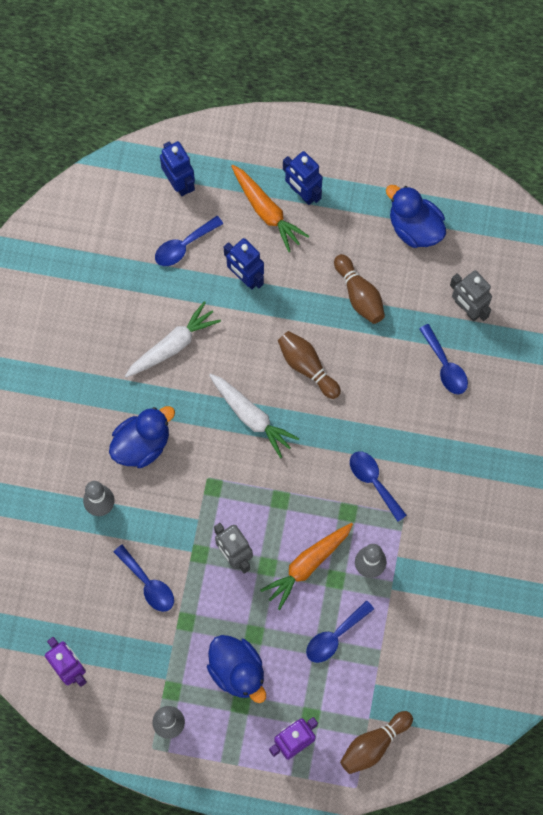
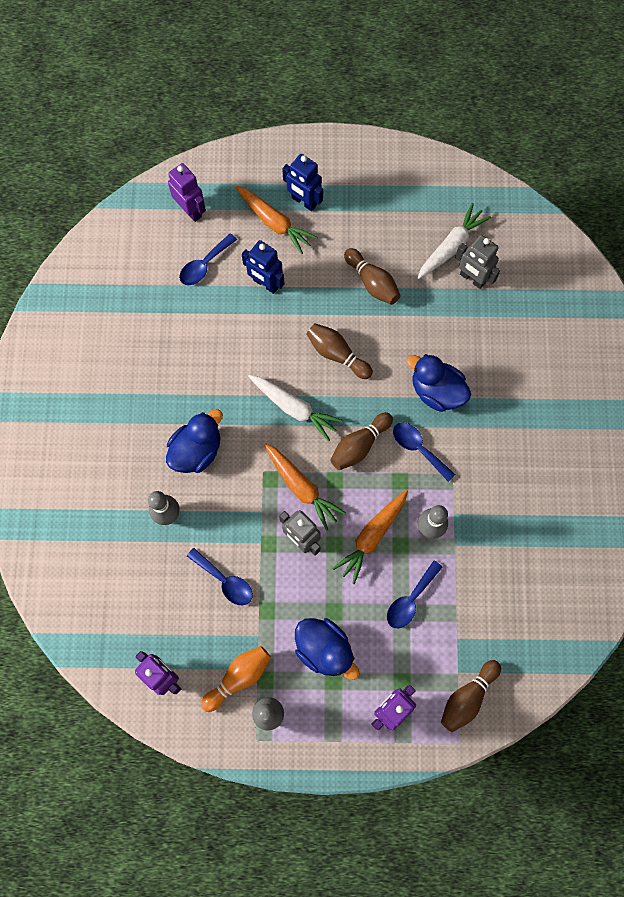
camera: 10 degrees left, 0 degrees up
(145, 683) = (238, 677): none -> orange bowling pin
(173, 345) = (210, 355): white carrot -> white carrot (451, 246)
(179, 183) = (191, 210): blue robot -> purple robot
(244, 502) = (302, 488): none -> orange carrot
(312, 468) = (359, 445): none -> brown bowling pin
(414, 228) = (410, 216): blue duck -> blue duck (436, 391)
(445, 366) = (463, 333): blue spoon -> none

